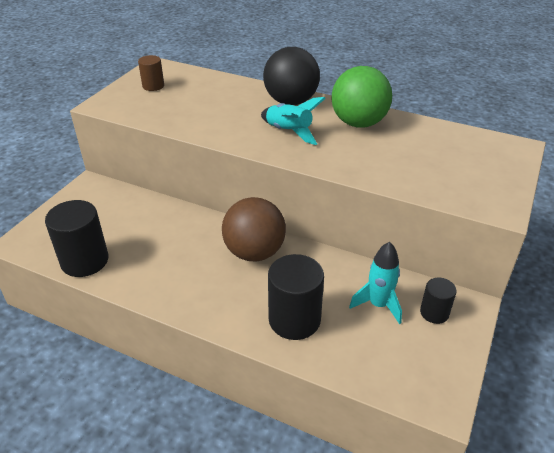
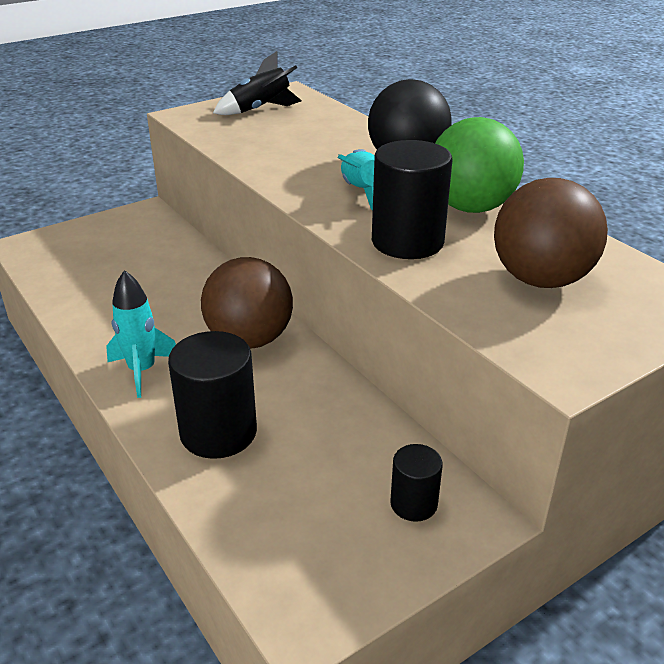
camera: 30 degrees right, 5 degrees down
(85, 261) = (64, 283): black cylinder -> black cylinder (407, 242)
(153, 86) = (260, 109): brown cylinder -> black rocket
(378, 305) = (344, 460): turquoise rocket -> turquoise rocket (142, 371)
(439, 158) = (540, 280): none -> brown ball

